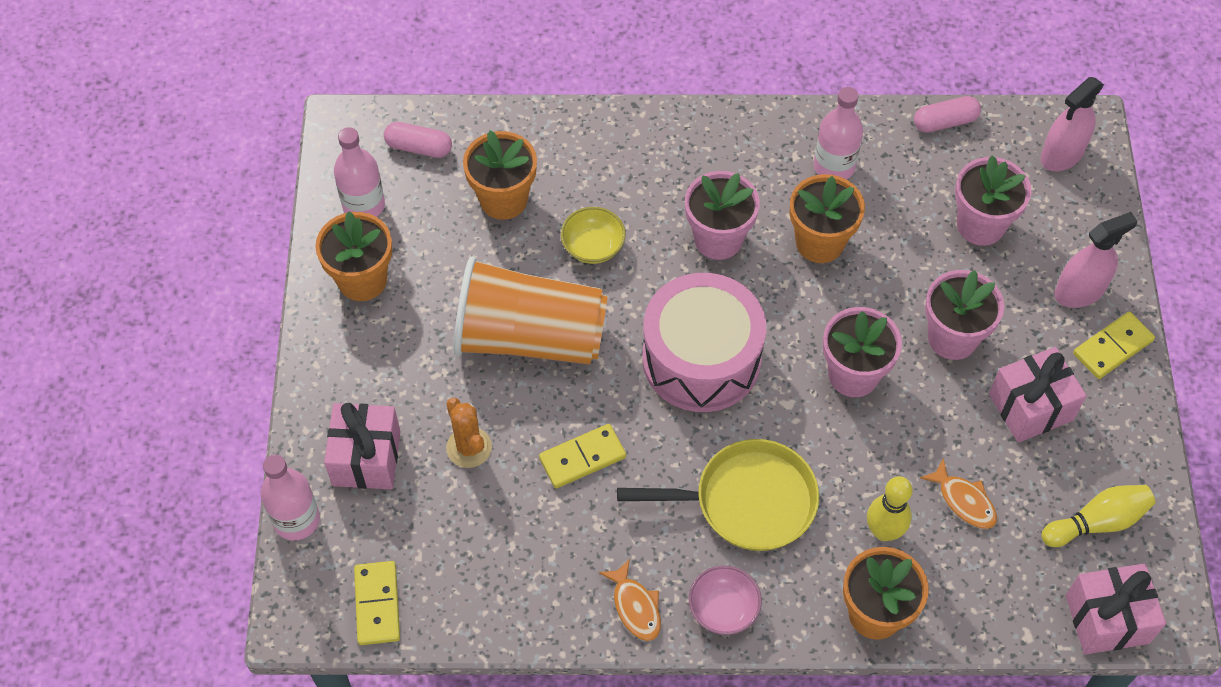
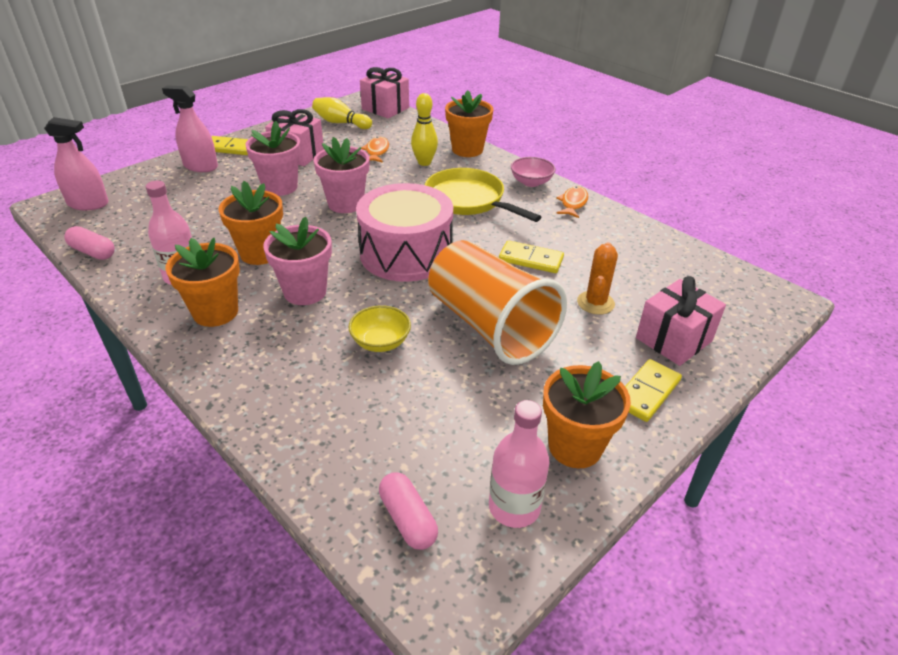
camera: 135 degrees left, 20 degrees down
(296, 520) = (753, 340): pink bottle -> none
(377, 604) = (724, 277): yellow domino -> yellow domino (647, 392)
(503, 199) = (396, 418): orange flower pot -> orange flower pot (215, 312)
(980, 225) = (181, 208): pink flower pot -> none

